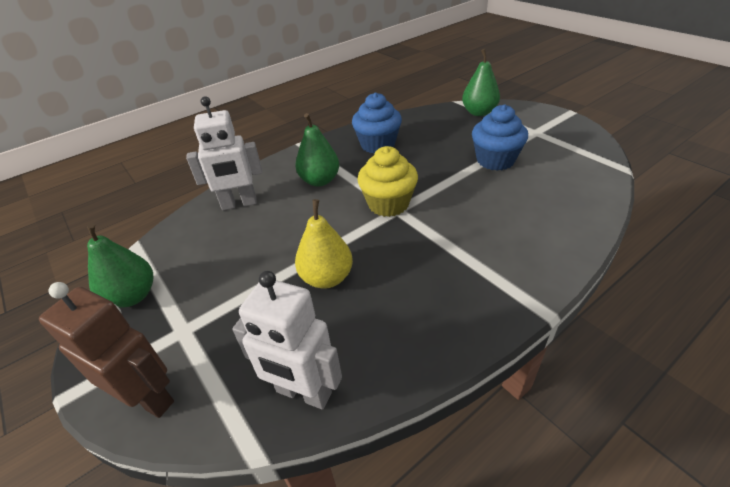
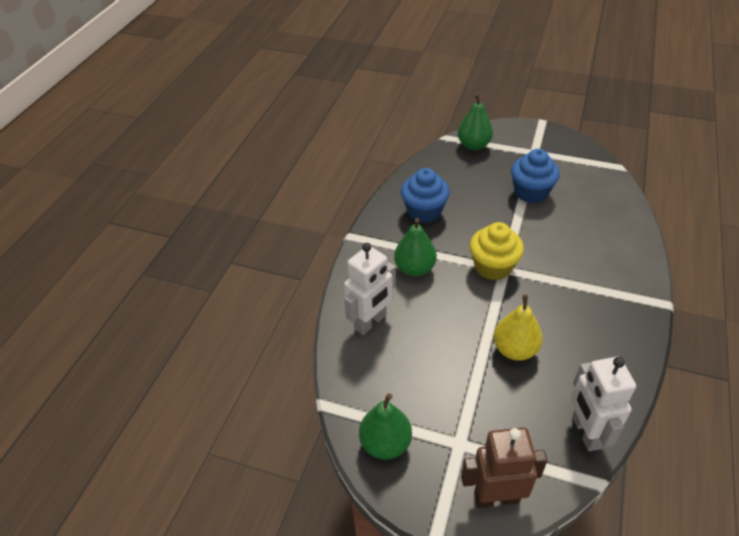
camera: 35 degrees left, 5 degrees up
(303, 393) = (586, 432): white robot -> white robot turned 90 degrees clockwise

